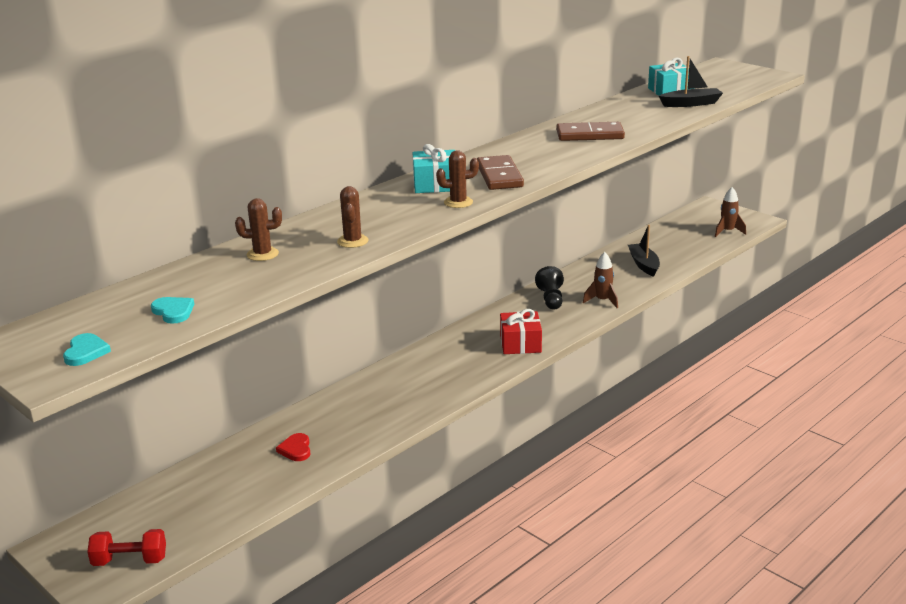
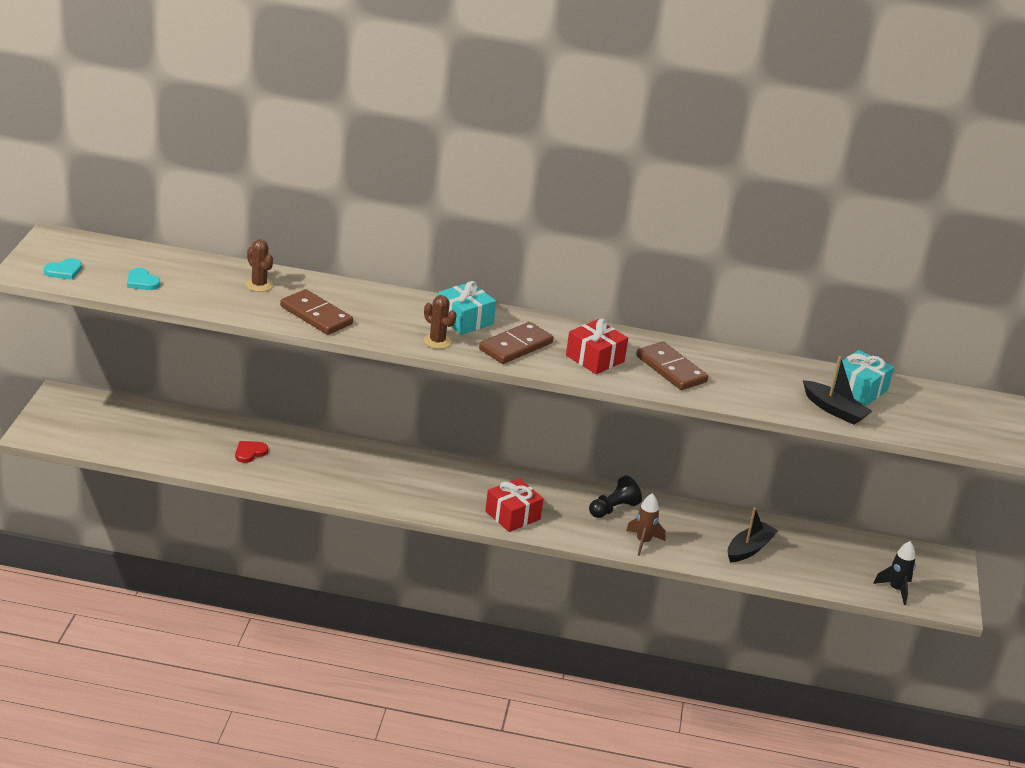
camera: 50 degrees right, 5 degrees up
(130, 561) = (69, 433): red dumbbell -> none
(173, 312) = (142, 282): turquoise heart -> turquoise heart turned 120 degrees clockwise
(352, 241) = (316, 315): brown cactus -> brown domino
(548, 154) = (595, 358): none -> red gift
(727, 231) = (896, 589): brown rocket -> black rocket

